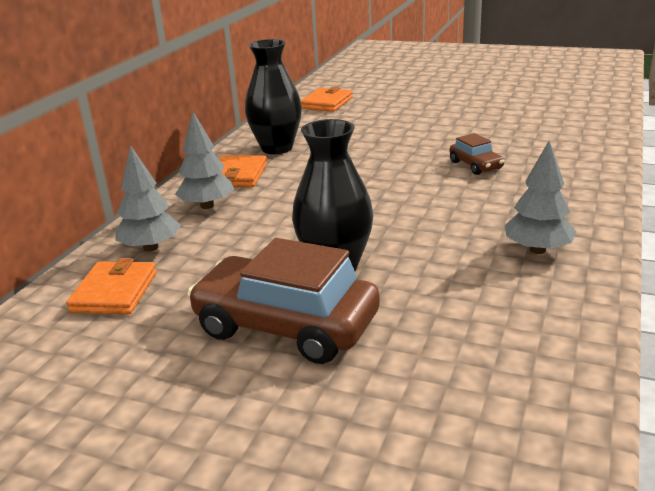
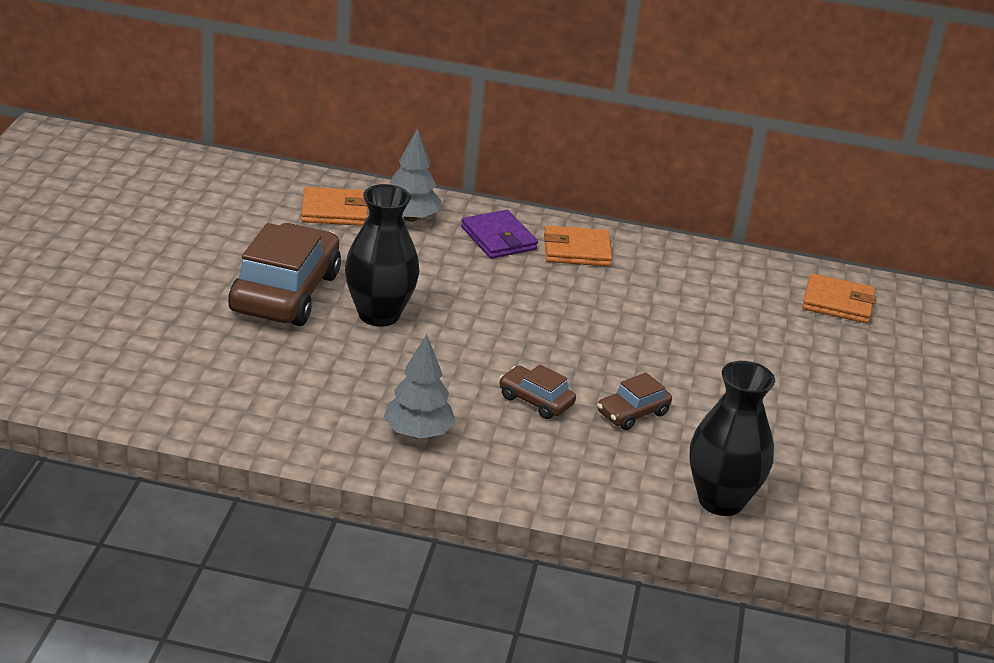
camera: 75 degrees right, 5 degrees up
(207, 206) = (498, 238): grey tree -> purple wallet
(277, 148) = (660, 271): black vase -> black vase (721, 501)
(469, 198) = (535, 401): none -> brown car

